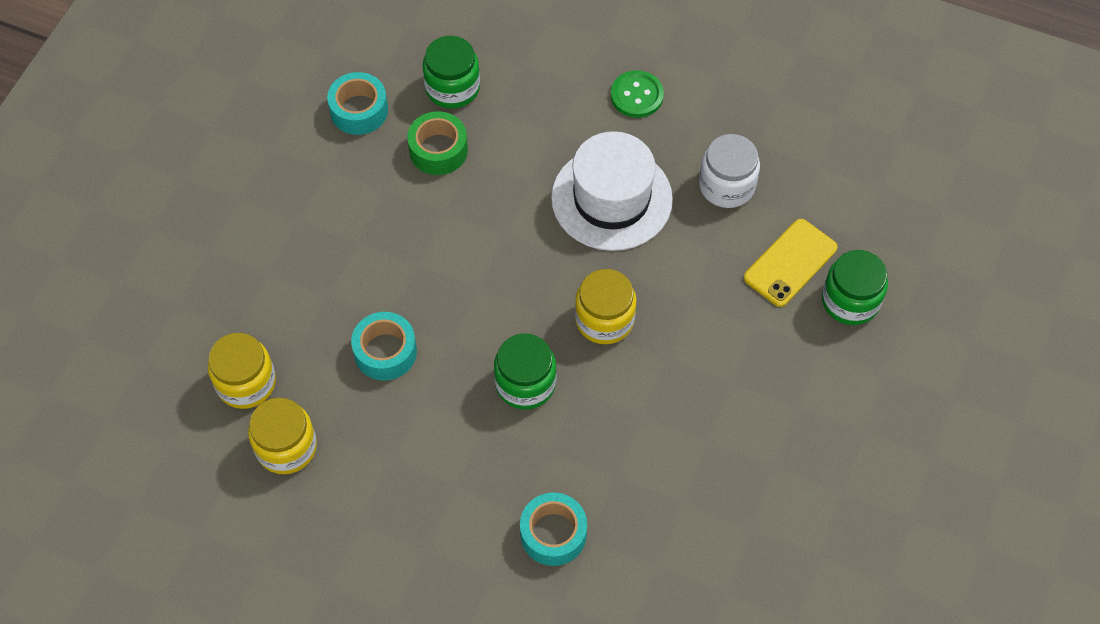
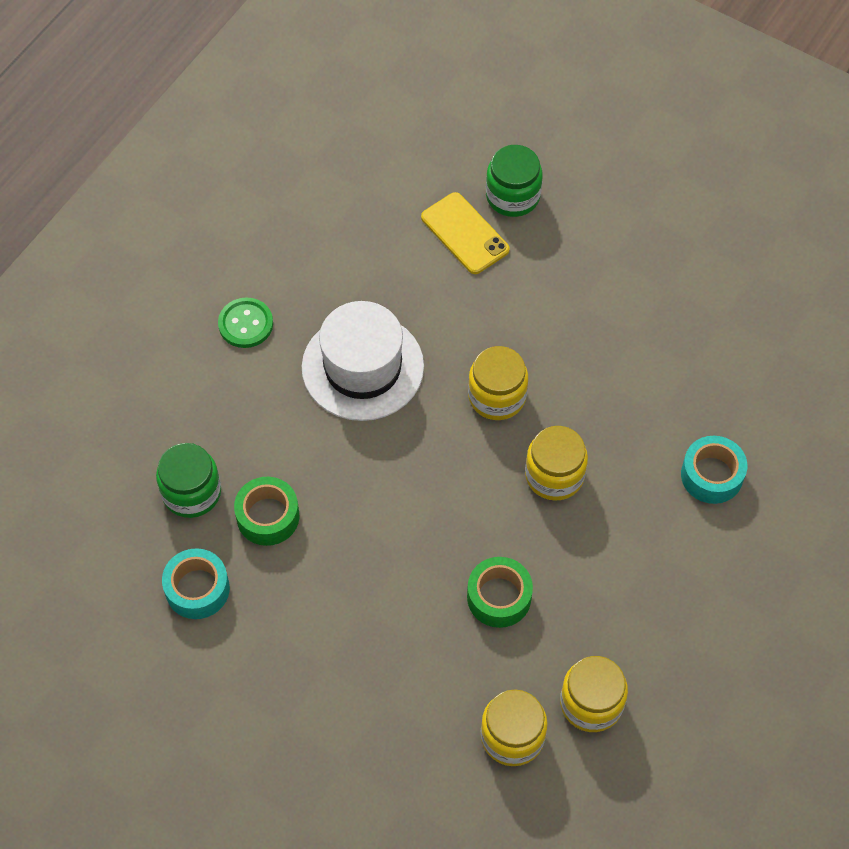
camera: 80 degrees left, 0 degrees up
(385, 352) = (499, 597): turquoise tape -> green tape
(525, 383) = (554, 475): green jar -> yellow jar
(726, 185) = (369, 267): white jar -> none

